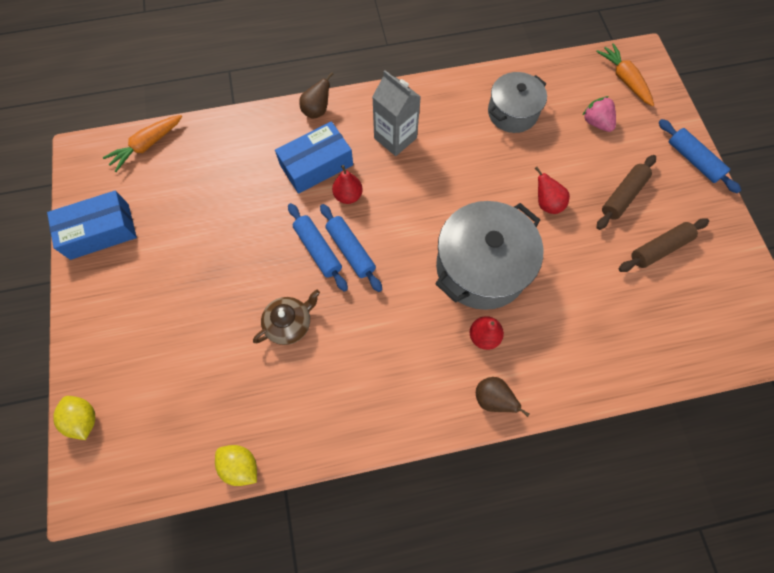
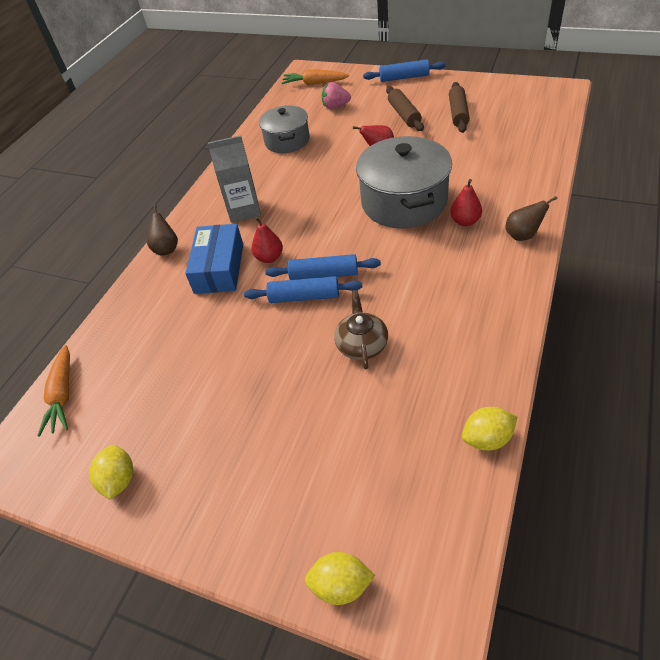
camera: 50 degrees left, 20 degrees down
(100, 231) = (119, 480): blue box -> yellow lemon

